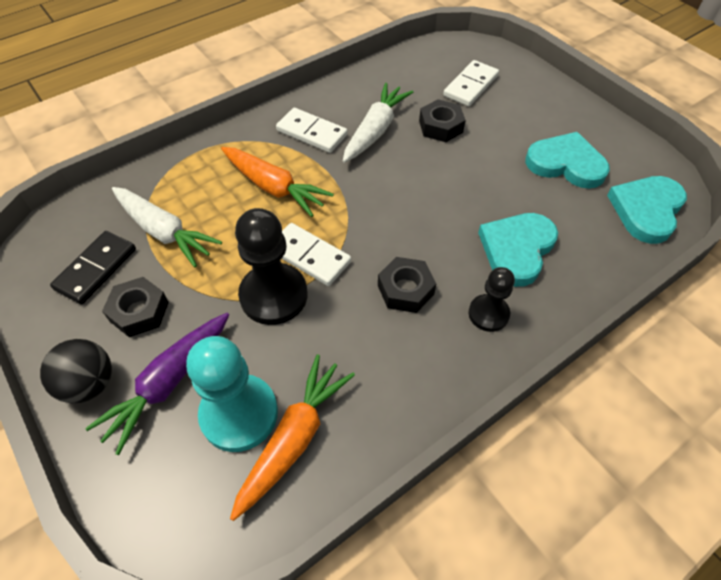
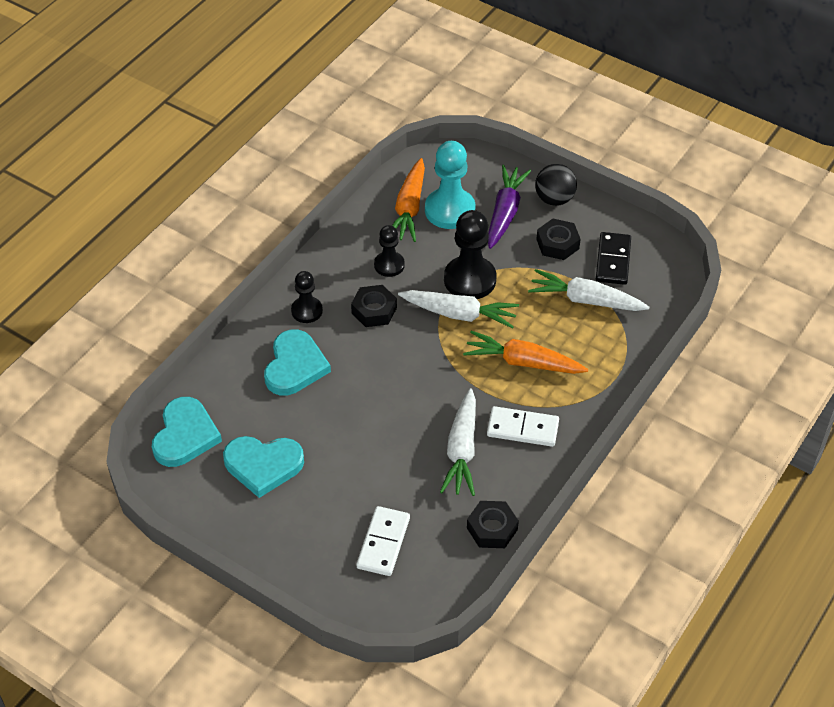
camera: 160 degrees right, 5 degrees down
(309, 256) = (459, 314): white domino -> white carrot
(362, 348) = (389, 265): none -> black pawn
(440, 126) = (398, 475): black nut -> black nut (492, 529)

